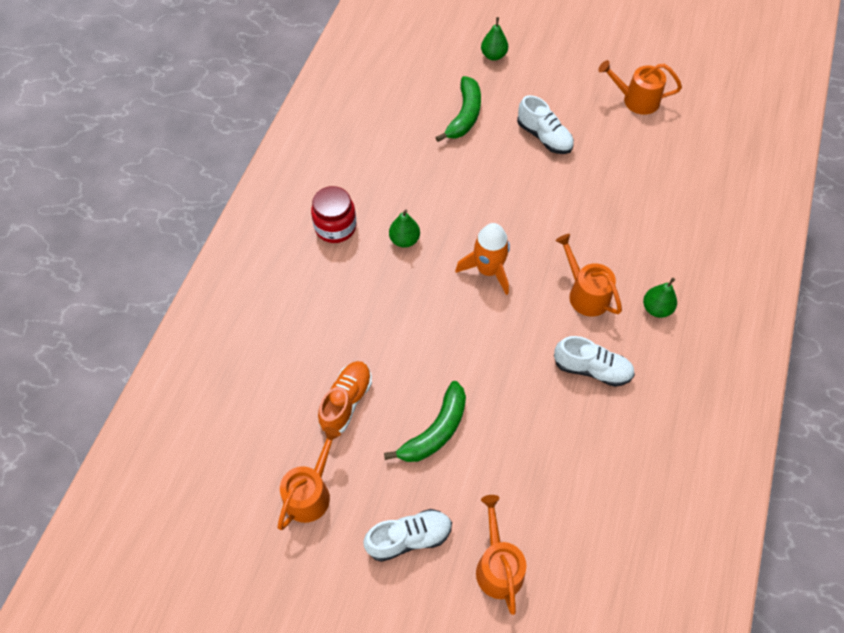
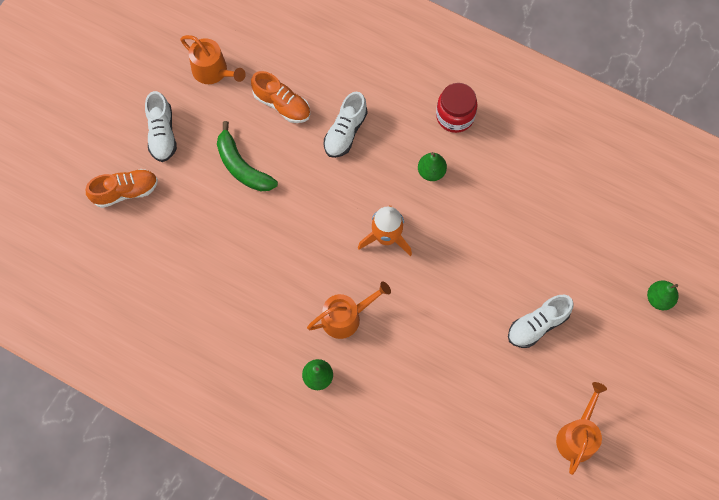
camera: 100 degrees right, 10 degrees up
(464, 115) = (575, 252): green banana -> none
(498, 566) = (125, 191): orange watering can -> orange shoe
(592, 369) = (270, 303): white shoe -> white shoe (345, 132)

